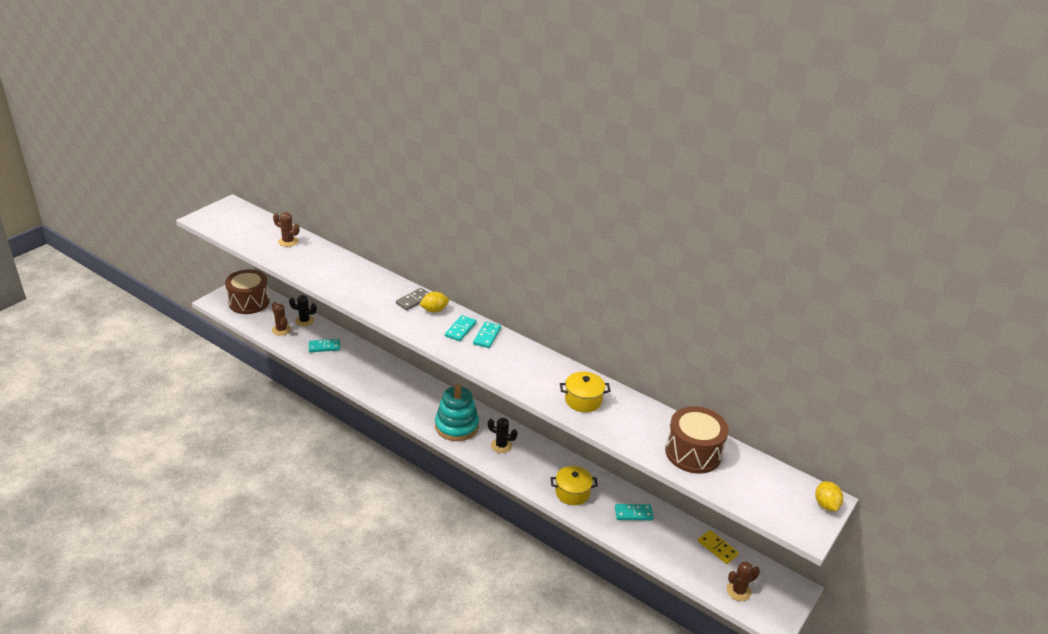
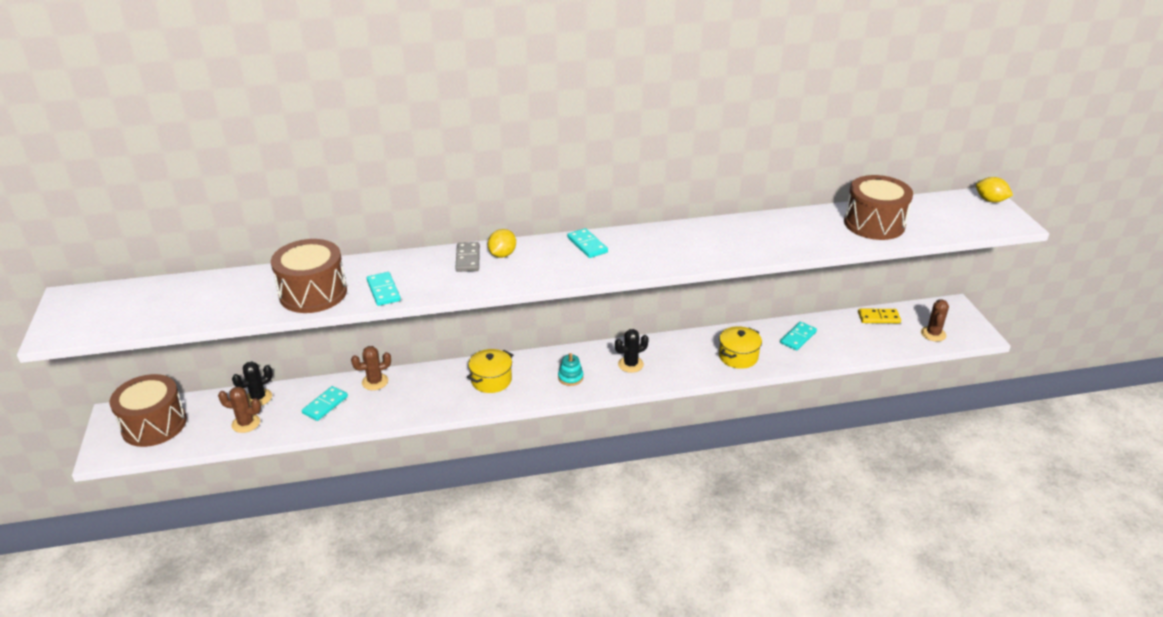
camera: 45 degrees left, 0 degrees up
(288, 241) = (224, 290): brown cactus -> brown cactus (375, 382)
(317, 269) = (313, 293): none -> brown drum
(456, 426) = (570, 377): turquoise stacking toy -> turquoise stacking toy, size x0.46
(460, 330) = (556, 254): turquoise domino -> turquoise domino (383, 291)
(583, 400) = (746, 241): yellow pot -> yellow pot (491, 380)

